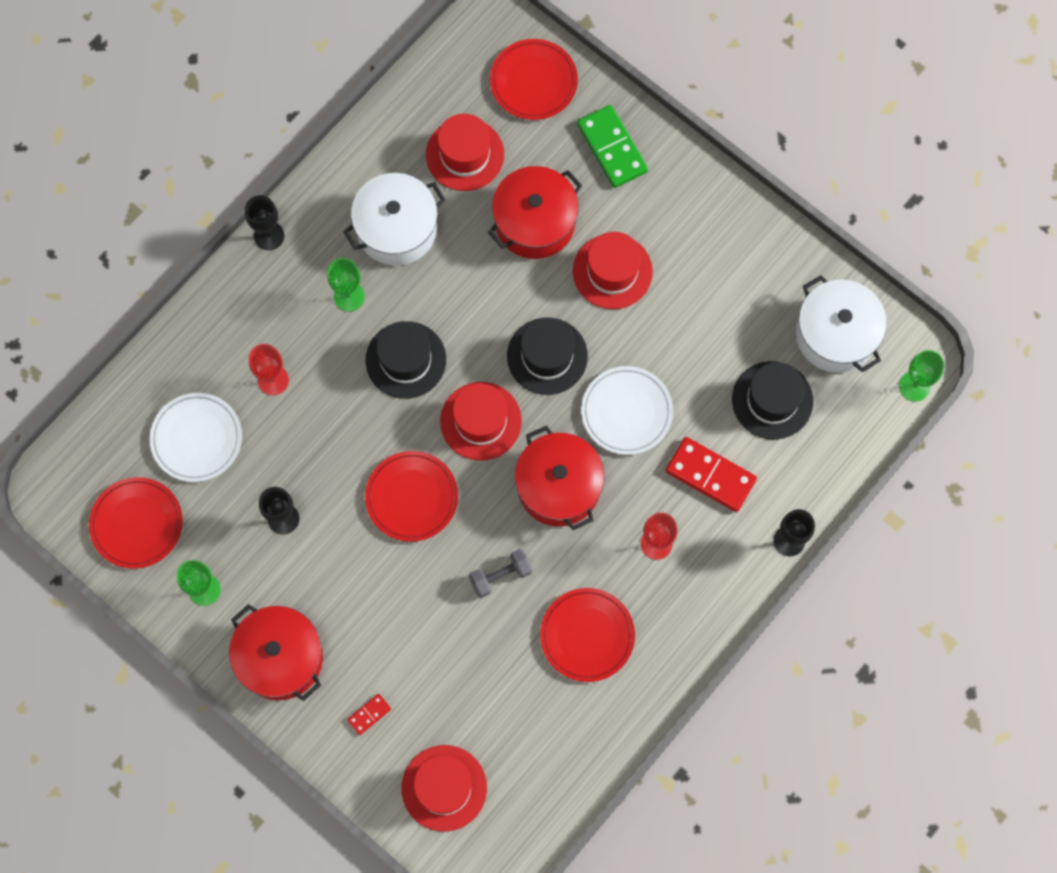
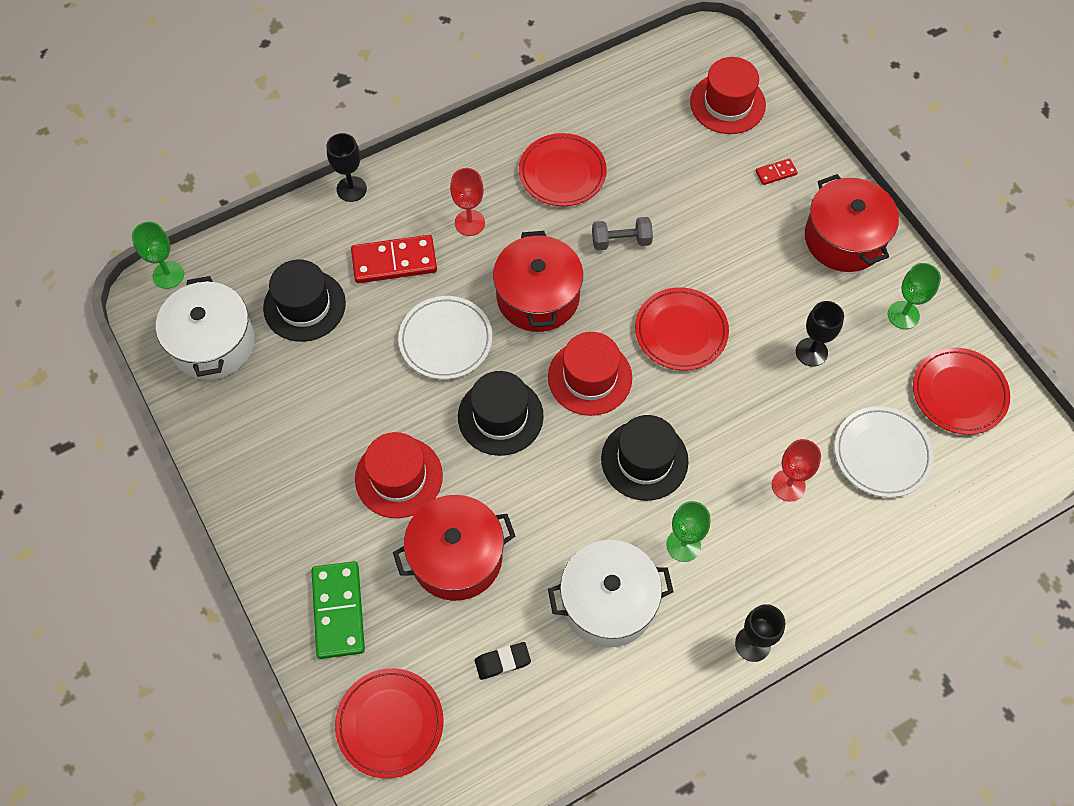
camera: 160 degrees left, 10 degrees down
(465, 154) = (502, 662): red hat -> black eraser
(710, 475) = (394, 261): red domino -> red domino turned 60 degrees counterclockwise

